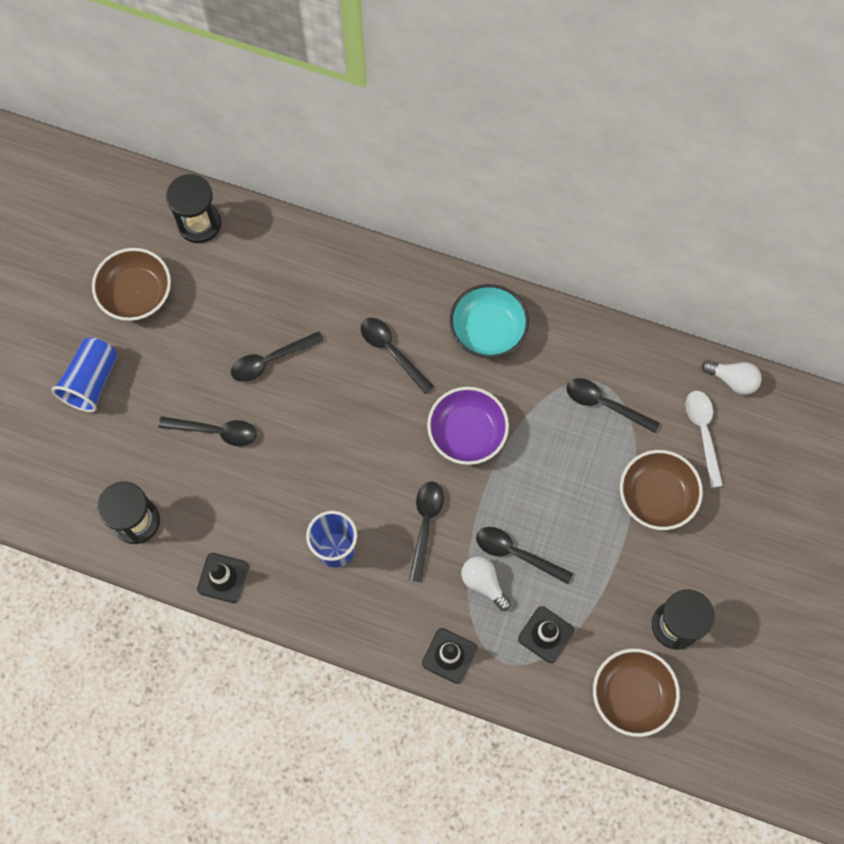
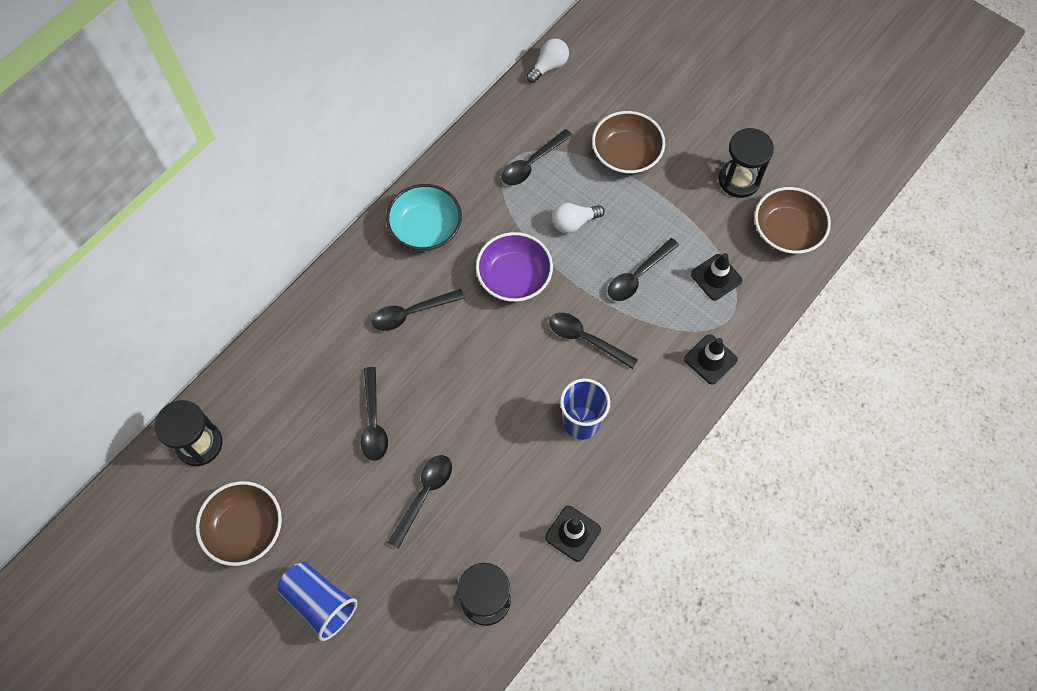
camera: 70 degrees left, 5 degrees down
(483, 583) = (655, 310): white light bulb -> white light bulb (574, 223)
(703, 433) = (585, 103): white spoon -> none

